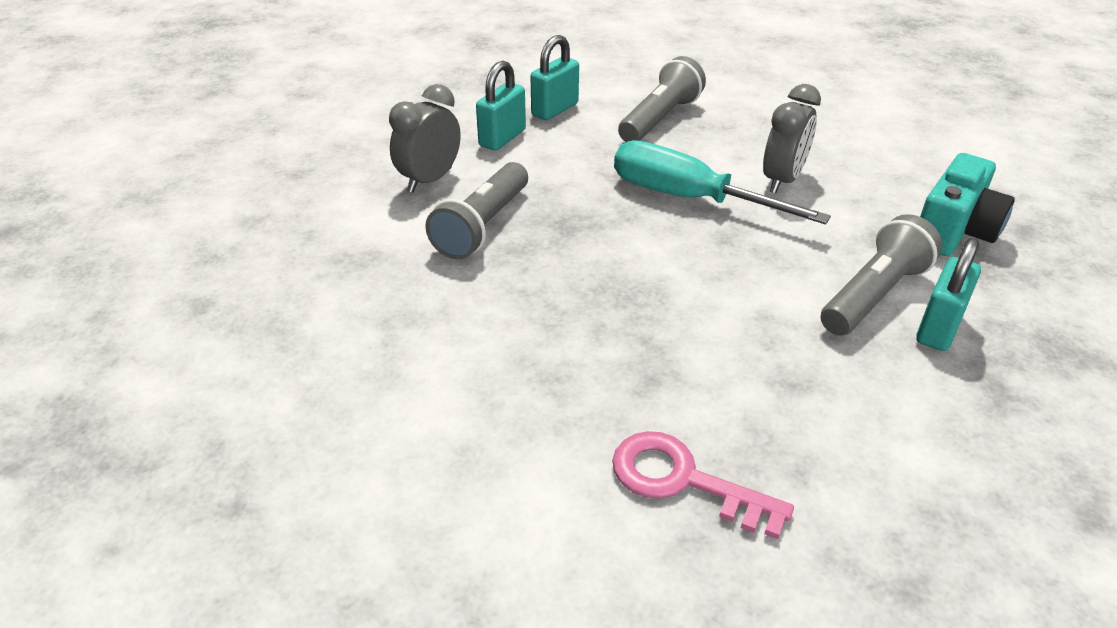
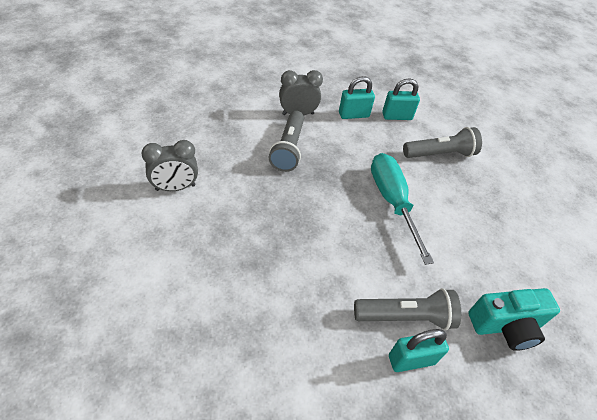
camera: 40 degrees right, 10 degrees up
(483, 226) = (288, 149): grey flashlight -> grey flashlight turned 60 degrees counterclockwise
(684, 481) = (204, 312): pink key -> none
(782, 180) = (453, 228): grey clock -> grey clock (175, 187)

